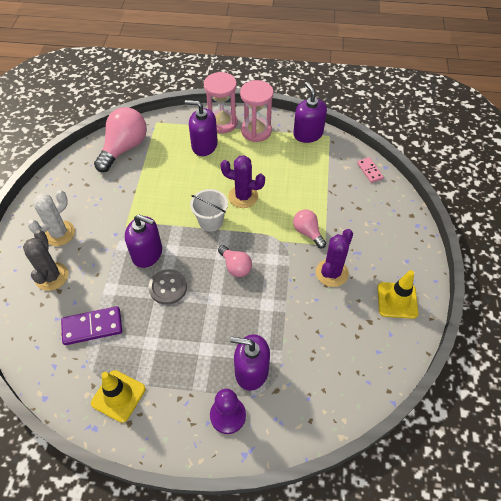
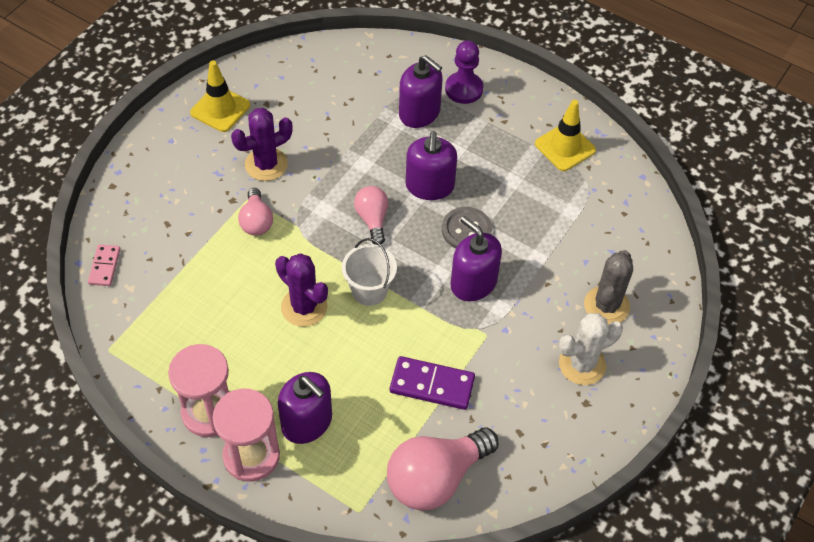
camera: 155 degrees left, 0 degrees up
(92, 327) = (572, 224): purple domino -> purple domino (432, 385)
(308, 134) = (136, 368): purple soap dispenser -> purple soap dispenser (429, 186)

